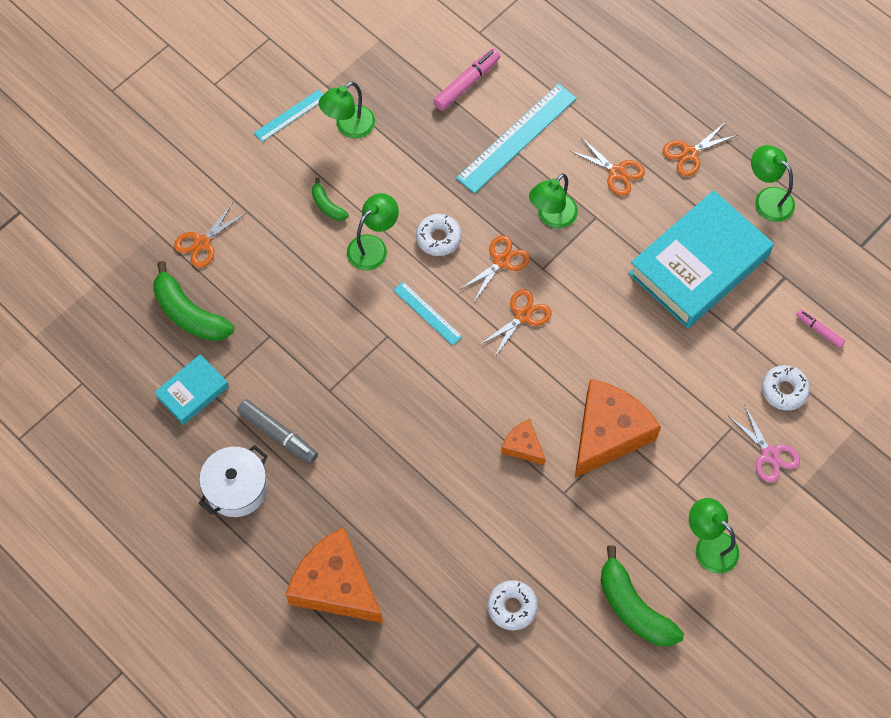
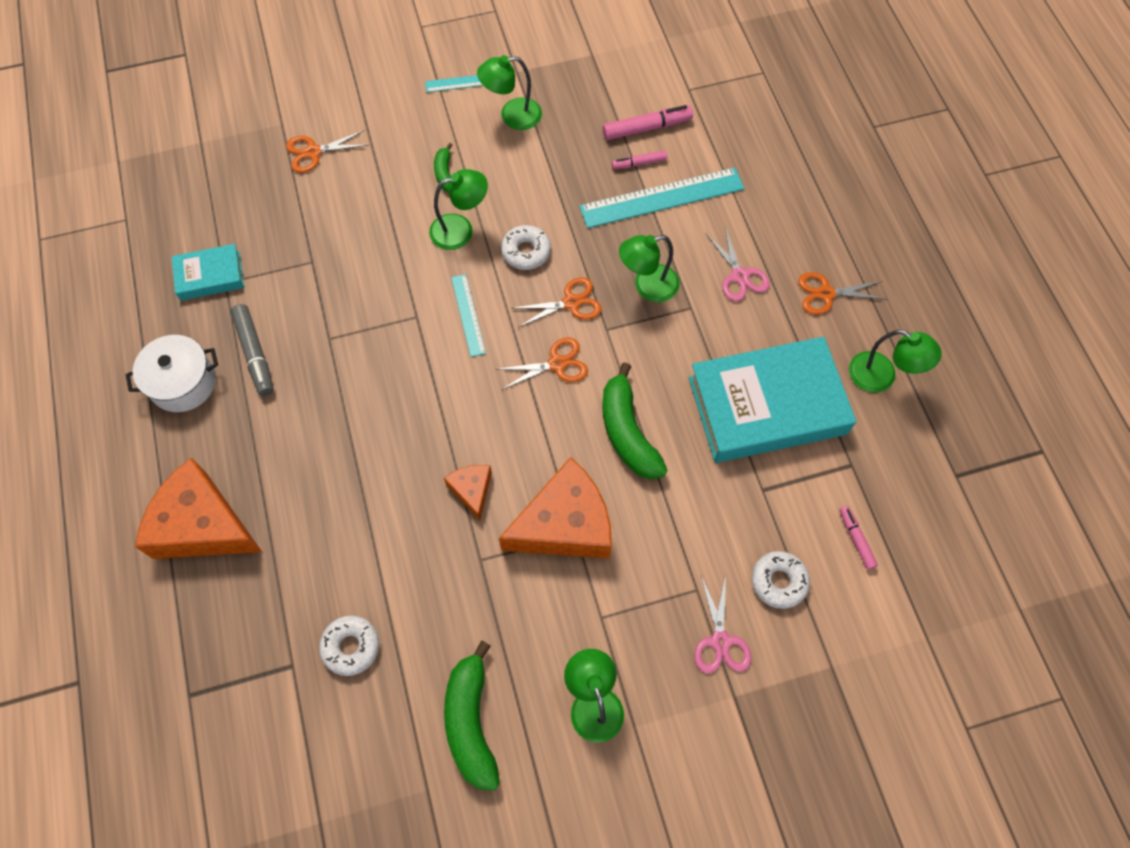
camera: 30 degrees right, 0 degrees up
(189, 313) = (258, 206): green banana -> green banana (627, 432)
(335, 585) = (202, 525): orange cheese -> orange cheese turned 45 degrees counterclockwise
(480, 117) = (639, 163): none -> pink marker
(617, 172) = (739, 276): orange scissors -> pink scissors
(767, 199) = (881, 377): green lamp -> green lamp turned 135 degrees clockwise

